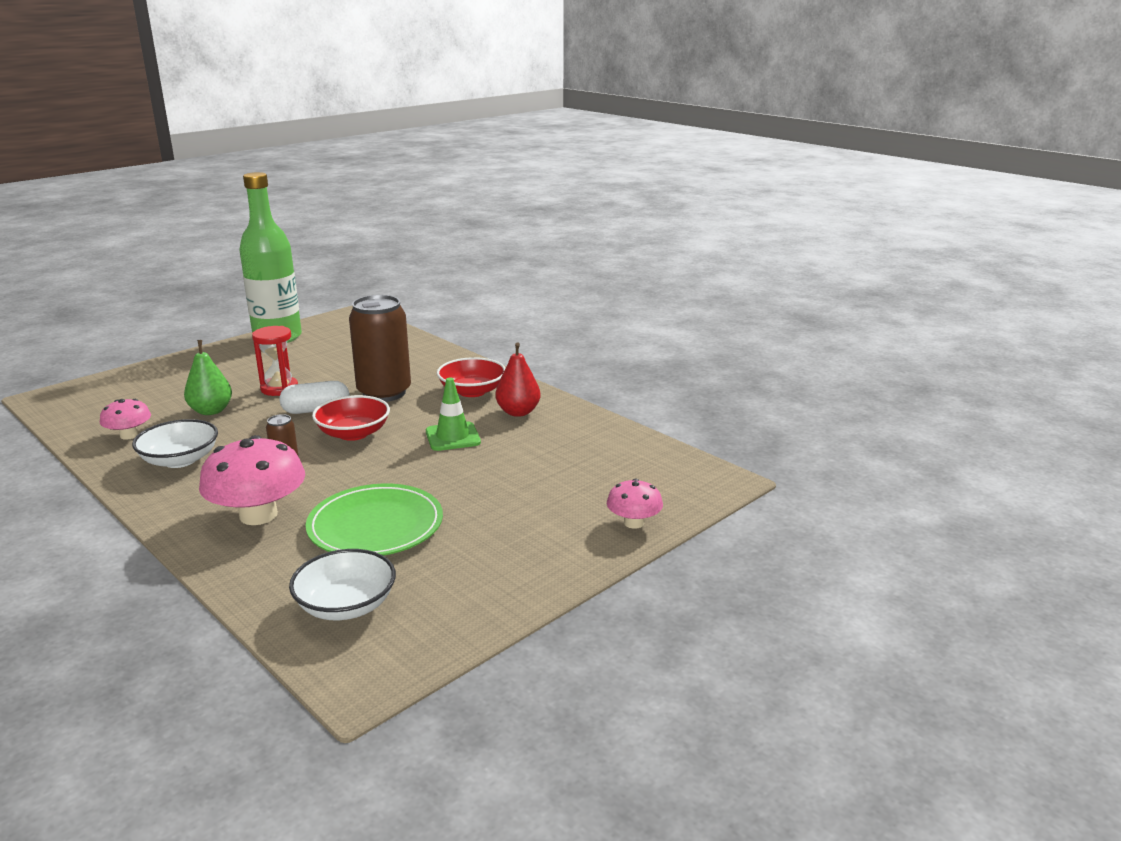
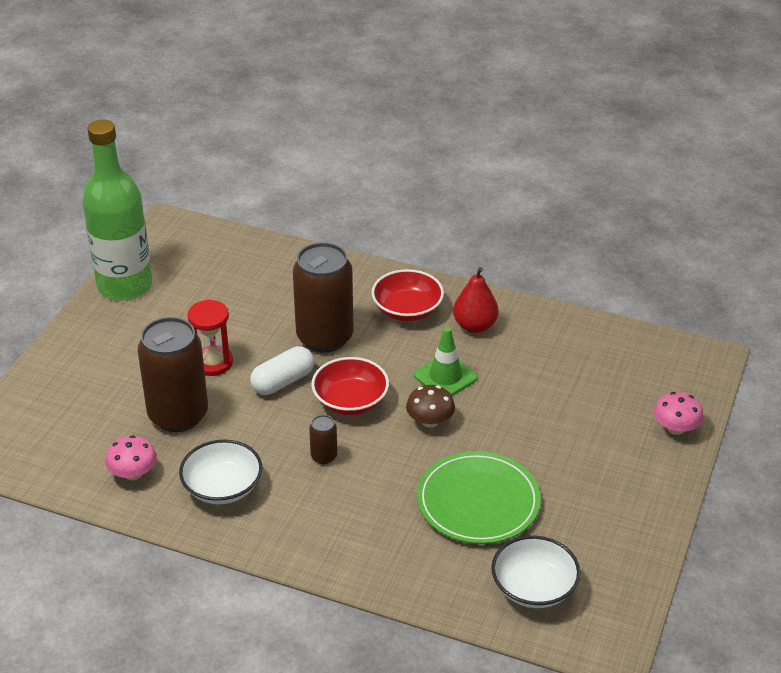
camera: 25 degrees left, 15 degrees up
(211, 411) = (178, 415): green pear -> brown can
(258, 515) = (368, 525): pink mushroom -> none
(403, 461) = (430, 421): none -> brown mushroom

